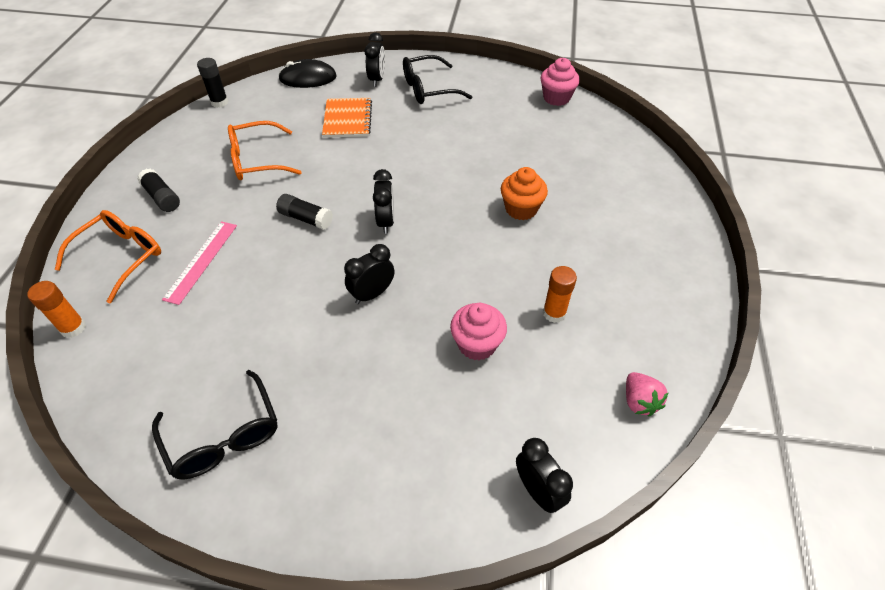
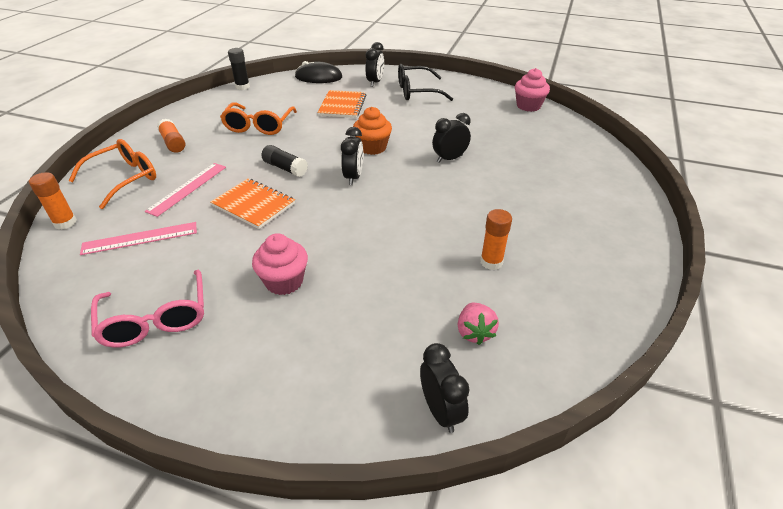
camera: 10 degrees right, 10 degrees down
(162, 197) = (173, 143): black glue stick -> orange glue stick
(169, 336) = (140, 238): none -> pink ruler
(223, 436) = (156, 319): black glasses -> pink glasses
(257, 160) = (259, 126): orange glasses -> orange glasses turned 75 degrees counterclockwise
(284, 274) = (253, 205): none -> orange notebook
(372, 294) = (325, 228): black clock -> black clock (449, 159)
(477, 344) = (410, 277): pink cupcake -> pink cupcake (284, 281)
(521, 209) = (478, 180): orange cupcake -> orange cupcake (372, 147)
(639, 401) = (563, 346): pink strawberry -> pink strawberry (474, 332)

